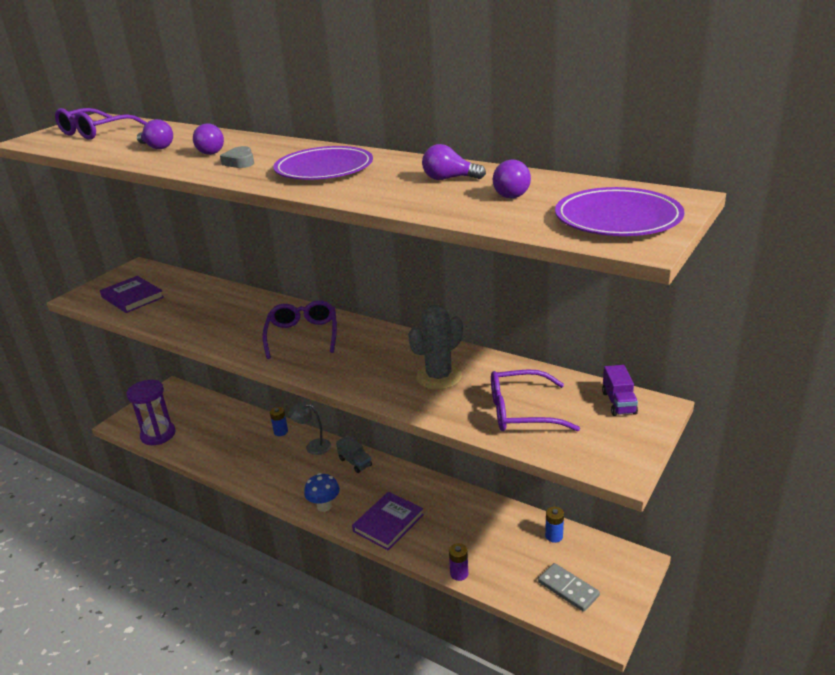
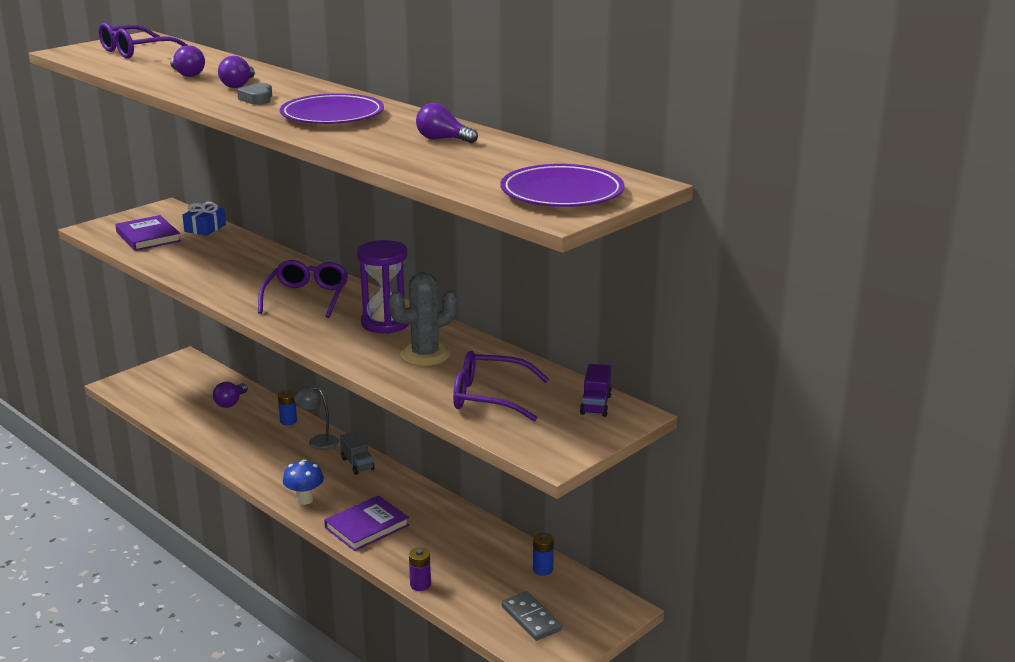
camera: 10 degrees right, 5 degrees down
(158, 435) = (153, 402): purple hourglass -> purple hourglass (385, 323)
(181, 281) = (205, 228): none -> blue gift
(512, 193) = (488, 160): purple light bulb -> purple light bulb (231, 403)

